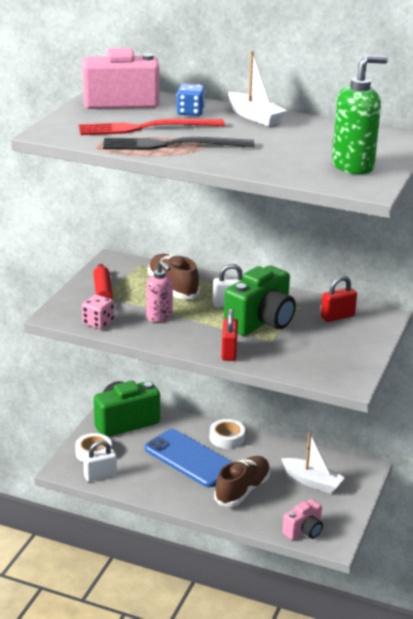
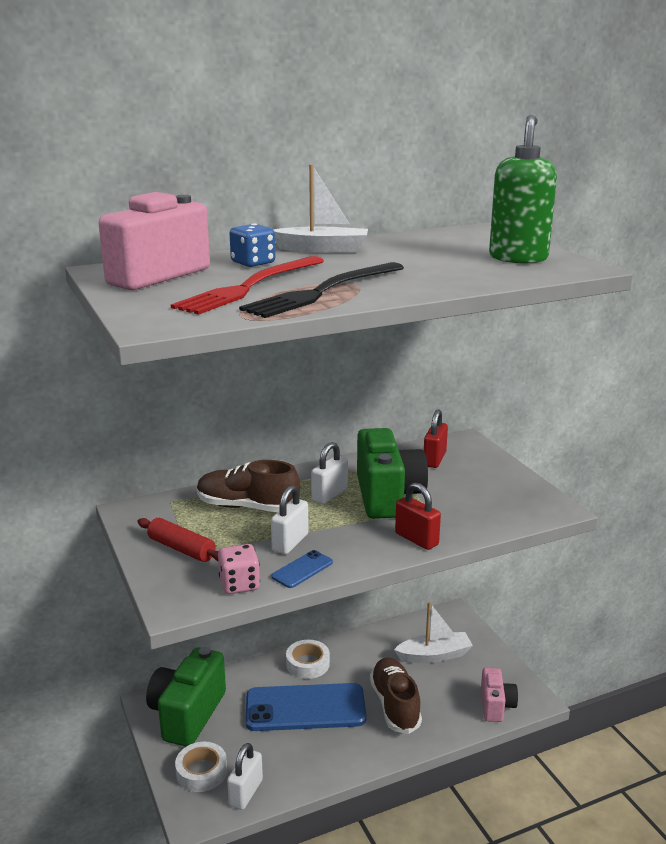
camera: 45 degrees left, 5 degrees down
(140, 333) = (302, 569): none -> blue phone
(159, 317) = (290, 542): pink soap dispenser -> white padlock

